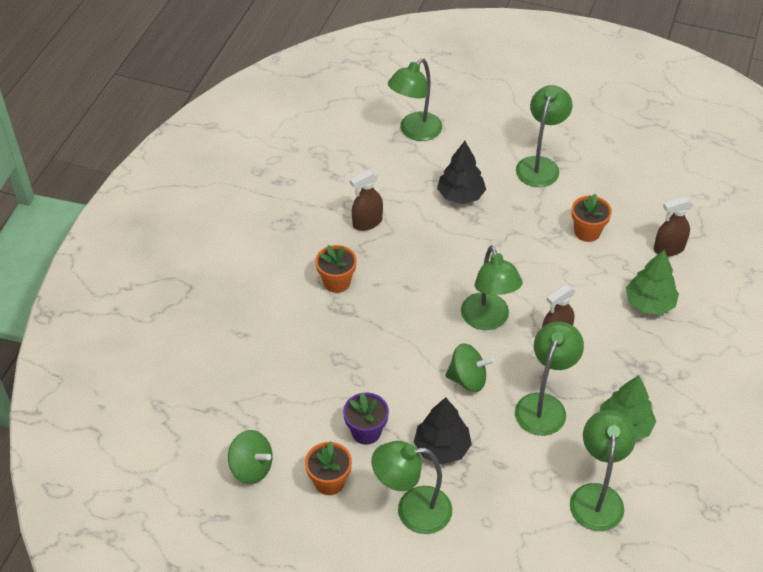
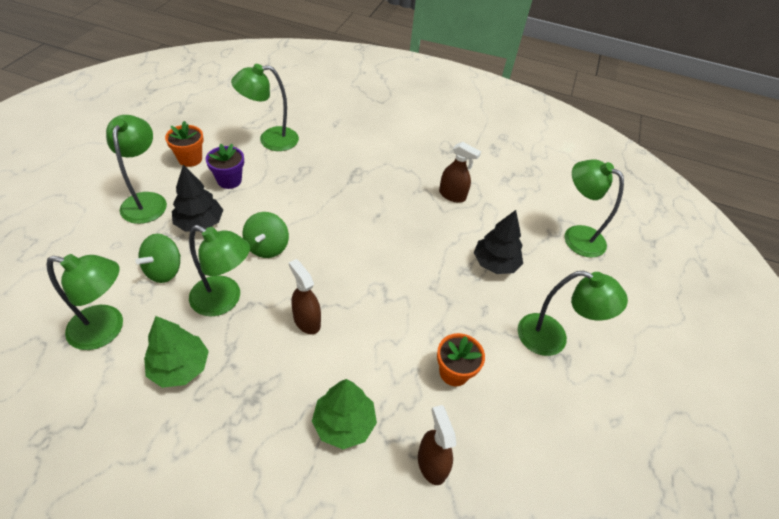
camera: 85 degrees right, 0 degrees up
(251, 468) = (215, 123): green spinning top -> green spinning top (164, 270)
(336, 282) = (384, 173): orange flower pot -> none
(367, 222) = (452, 195): brown spray bottle -> brown spray bottle turned 150 degrees clockwise
(488, 320) = (334, 268): green lamp -> green lamp (270, 140)

